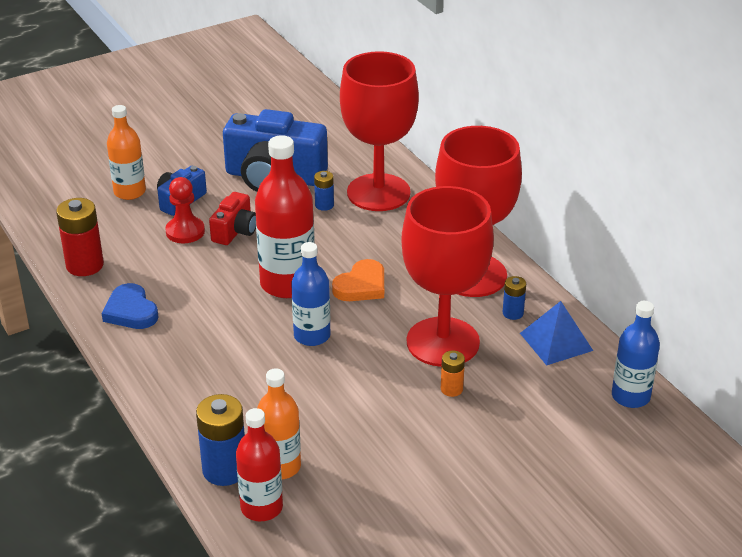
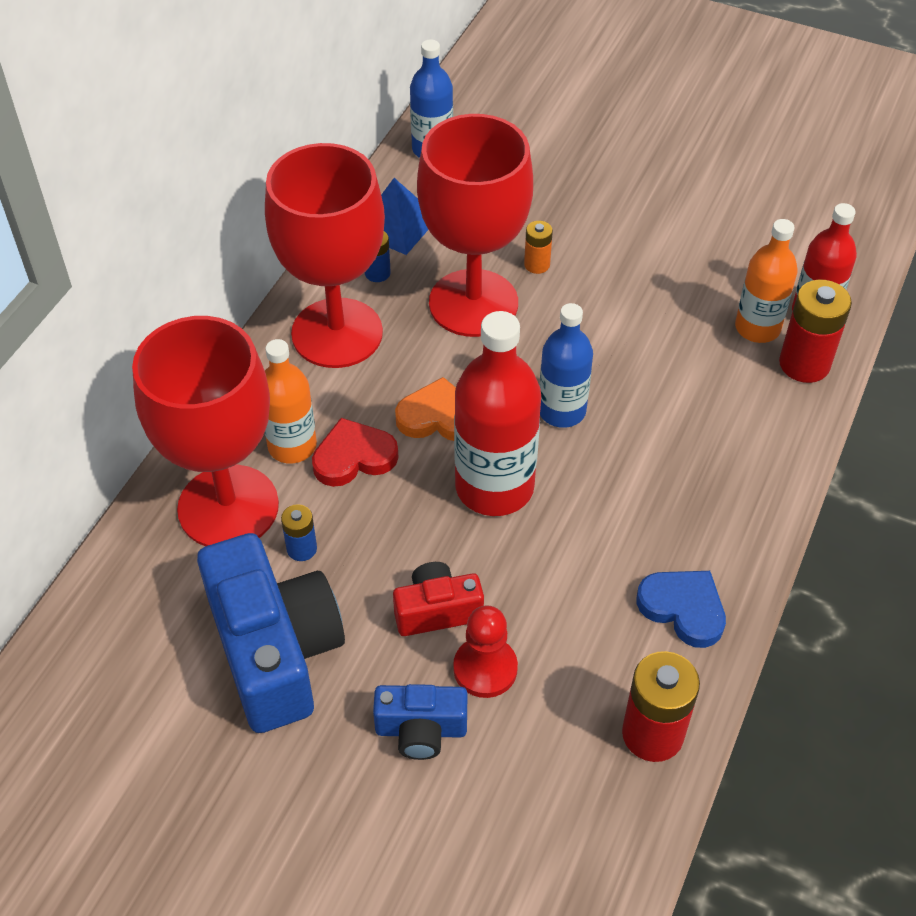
camera: 125 degrees left, 15 degrees up
(130, 192) = (451, 816): orange bottle -> orange bottle (292, 446)
(131, 311) = (683, 609): blue heart -> blue heart turned 75 degrees counterclockwise
(225, 470) = (804, 364): blue battery -> red battery
(366, 244) = (354, 457): none -> red heart

